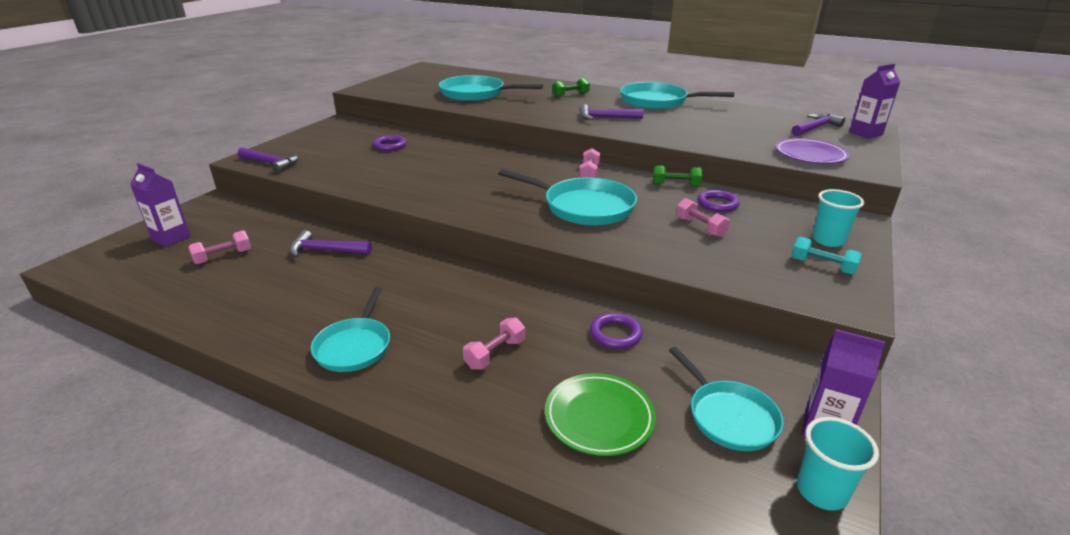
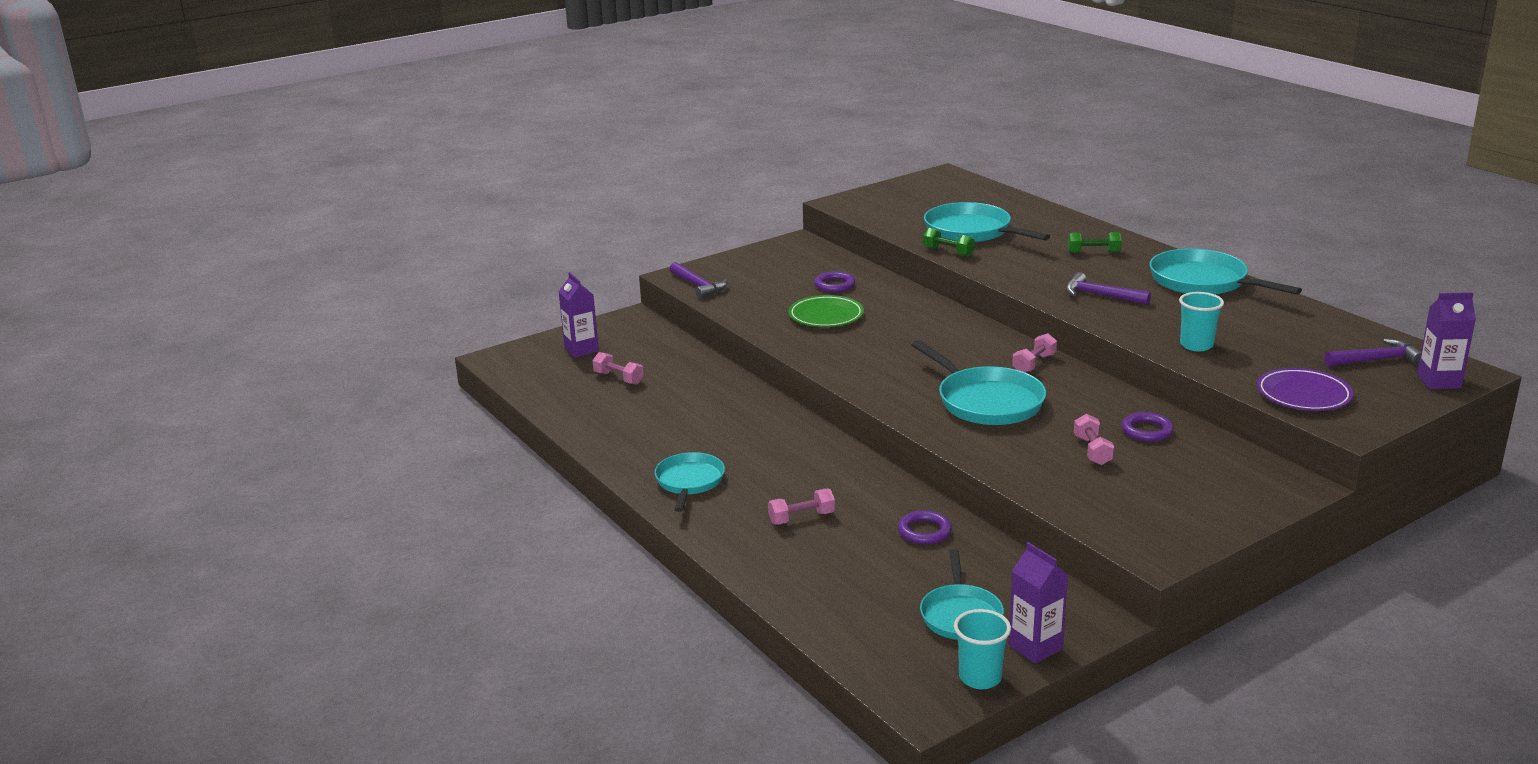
camera: 30 degrees right, 5 degrees down
(223, 257) = (618, 378): pink dumbbell -> pink dumbbell turned 45 degrees clockwise
(325, 251) = (711, 392): purple hammer -> none
(354, 346) = (689, 482): turquoise pan -> turquoise pan turned 150 degrees clockwise
(599, 417) = (849, 584): green plate -> green plate (826, 316)
(676, 185) = (1124, 399): green dumbbell -> green dumbbell (948, 252)
(822, 266) = (1178, 518): turquoise dumbbell -> none
(828, 240) = (1225, 497): turquoise cup -> turquoise cup (1196, 345)

